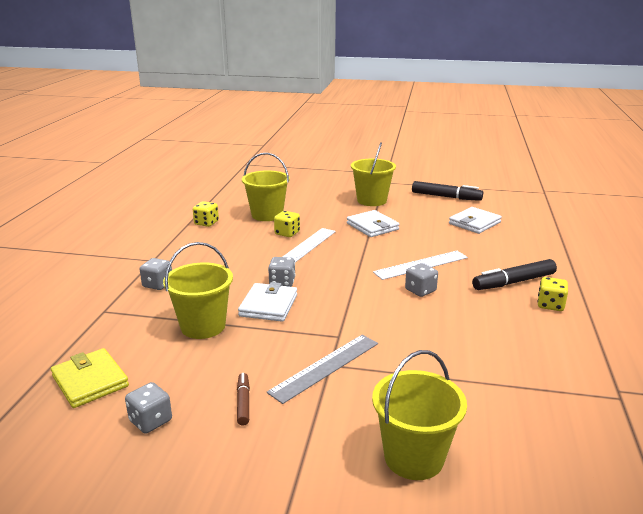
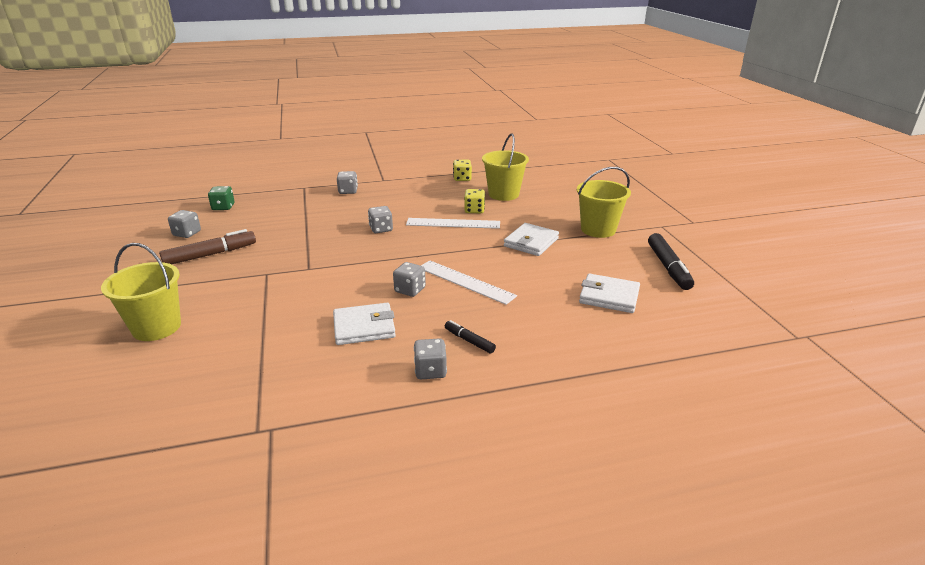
camera: 65 degrees right, 5 degrees up
(90, 381) = (223, 207): yellow wallet -> green dice
(203, 326) = (299, 219): yellow bucket -> none
(243, 402) = (210, 255): brown marker -> brown marker, size x1.83
(268, 305) = (341, 233): white wallet -> white wallet (364, 327)
(325, 367) = (262, 272): grey ruler -> none
(513, 282) = (469, 341): black marker -> black marker, size x0.55
(550, 305) = (430, 371): yellow dice -> grey dice

